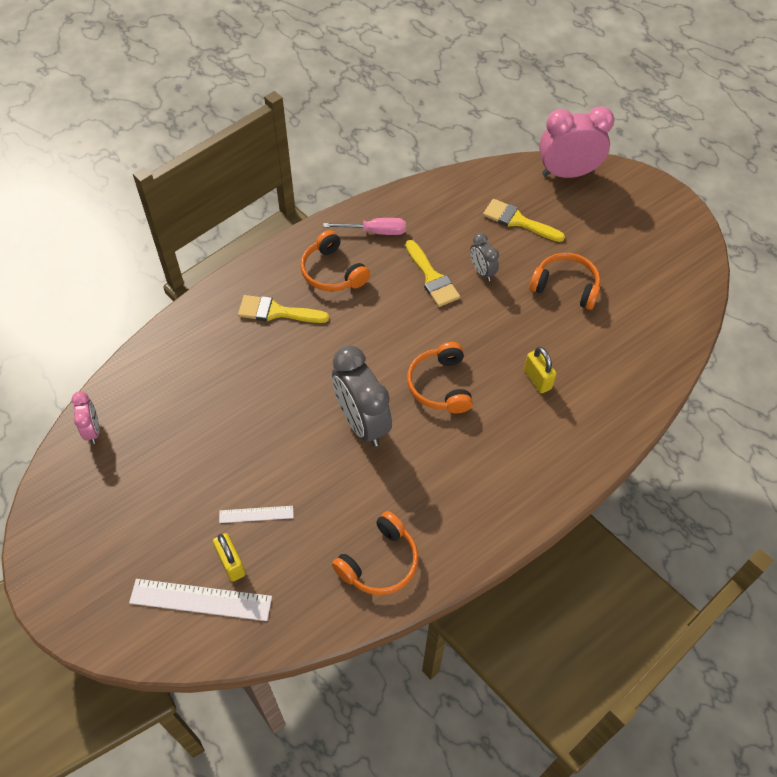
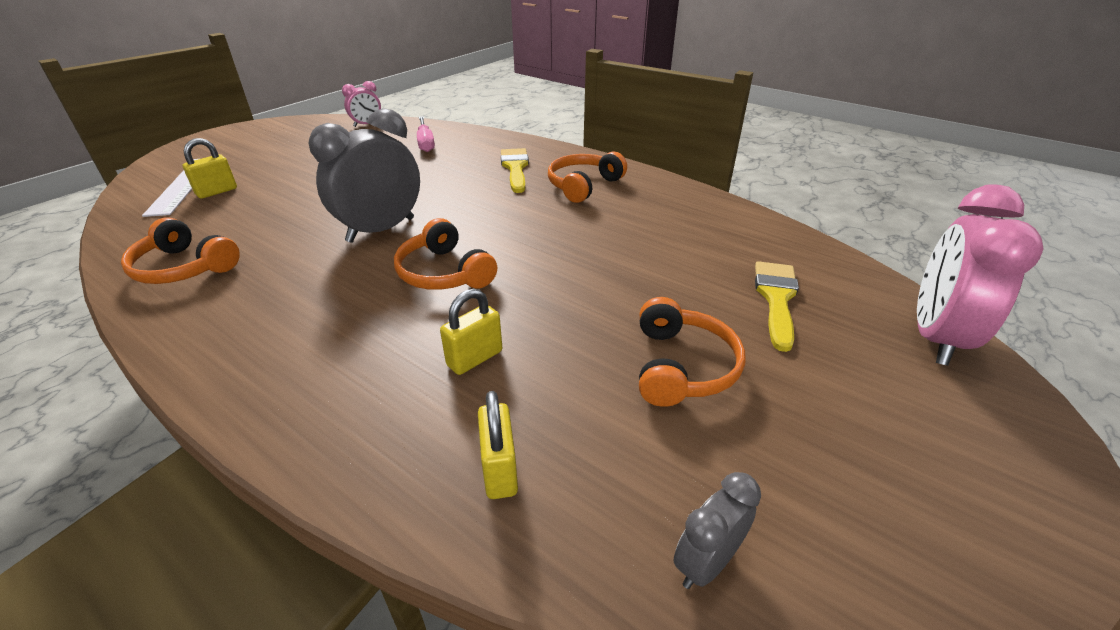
camera: 75 degrees right, 20 degrees down
(256, 514) = (269, 194): white ruler -> none
(375, 231) = (659, 199): pink screwdriver -> pink screwdriver (425, 143)
(432, 278) = (615, 244): yellow brush -> none
(440, 385) = (444, 273): orange headphones -> orange headphones turned 105 degrees counterclockwise
(482, 271) = (653, 279): grey clock -> grey clock (706, 563)
(567, 173) = (935, 337): pink clock -> pink clock turned 135 degrees counterclockwise
(620, 380) = (499, 470): none -> yellow padlock

